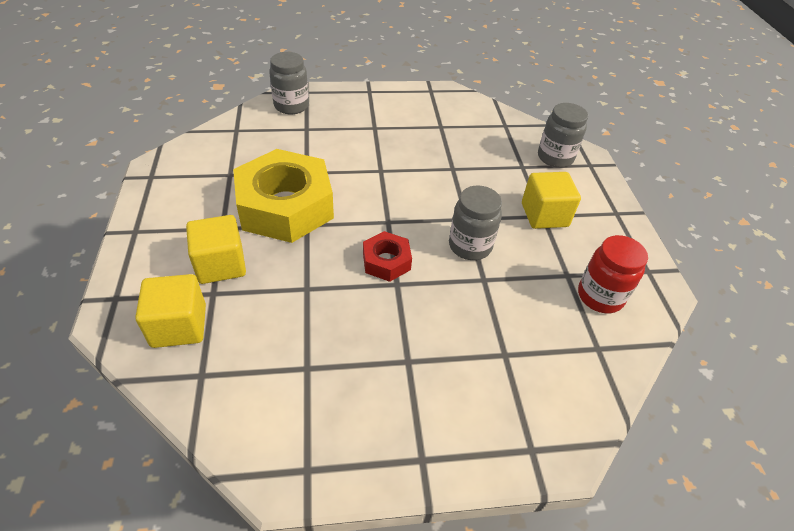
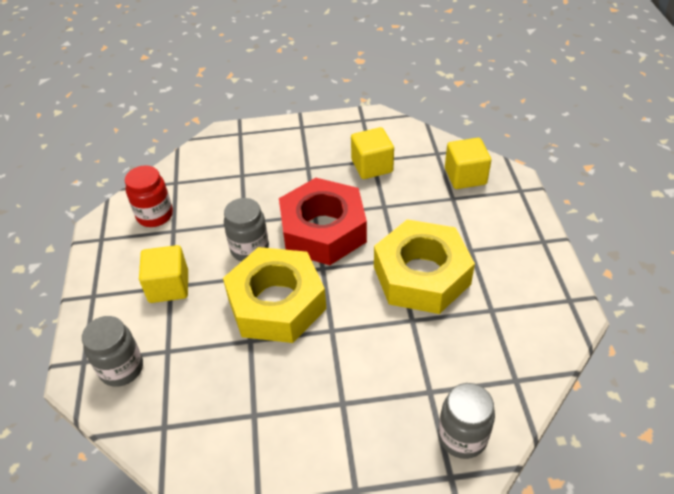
camera: 175 degrees left, 0 degrees up
(221, 265) = (456, 218): yellow cube -> yellow cube (372, 166)
(386, 261) = (323, 230): red nut -> red nut, size x2.11
(433, 193) = (276, 303): none -> yellow nut

